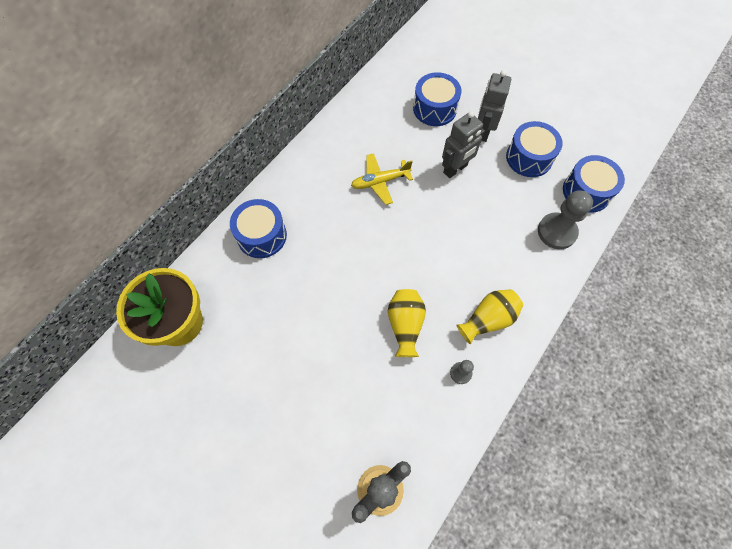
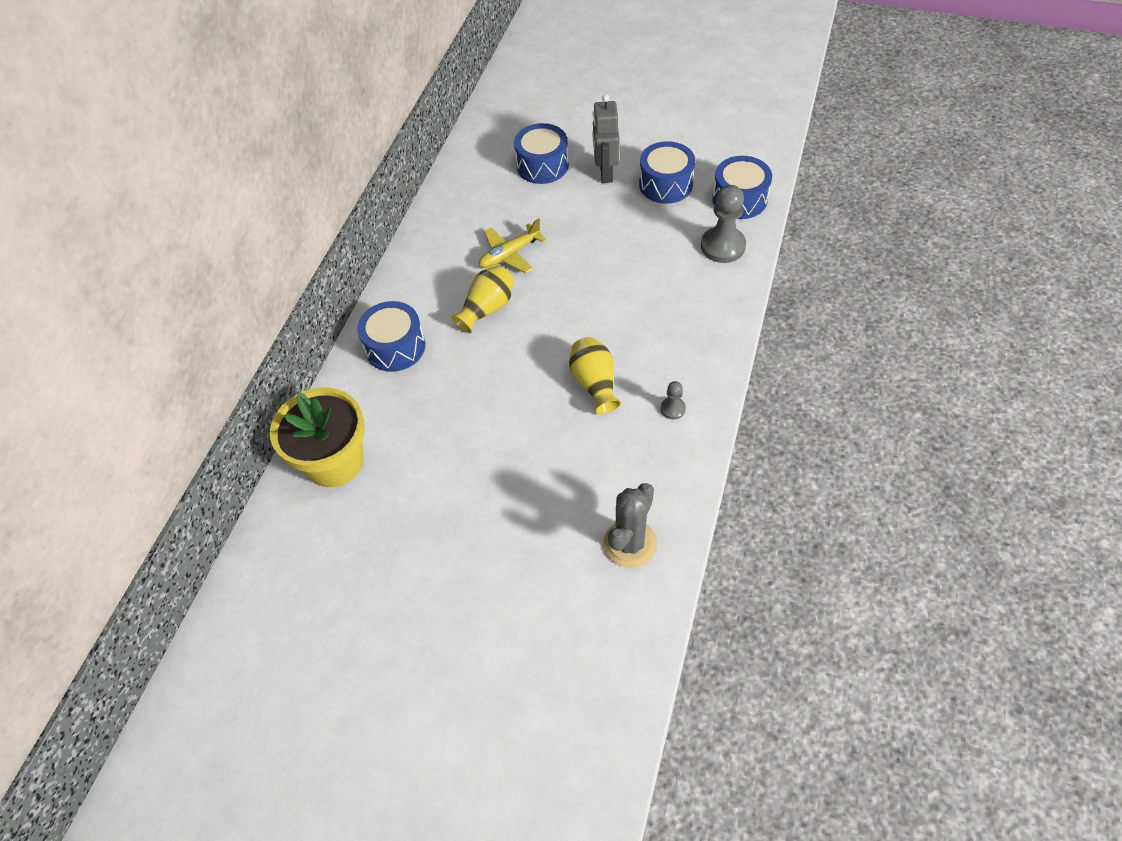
camera: 15 degrees left, 10 degrees down
(455, 169) = (589, 218): grey robot -> none
(488, 319) = (682, 350): yellow vase -> yellow vase (487, 308)

